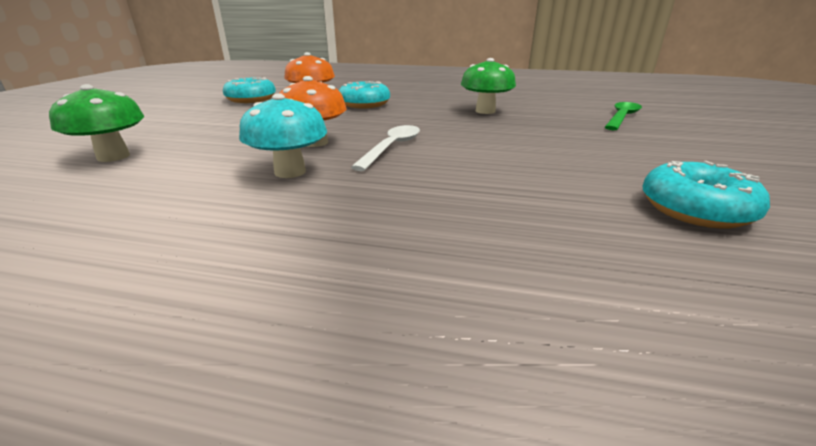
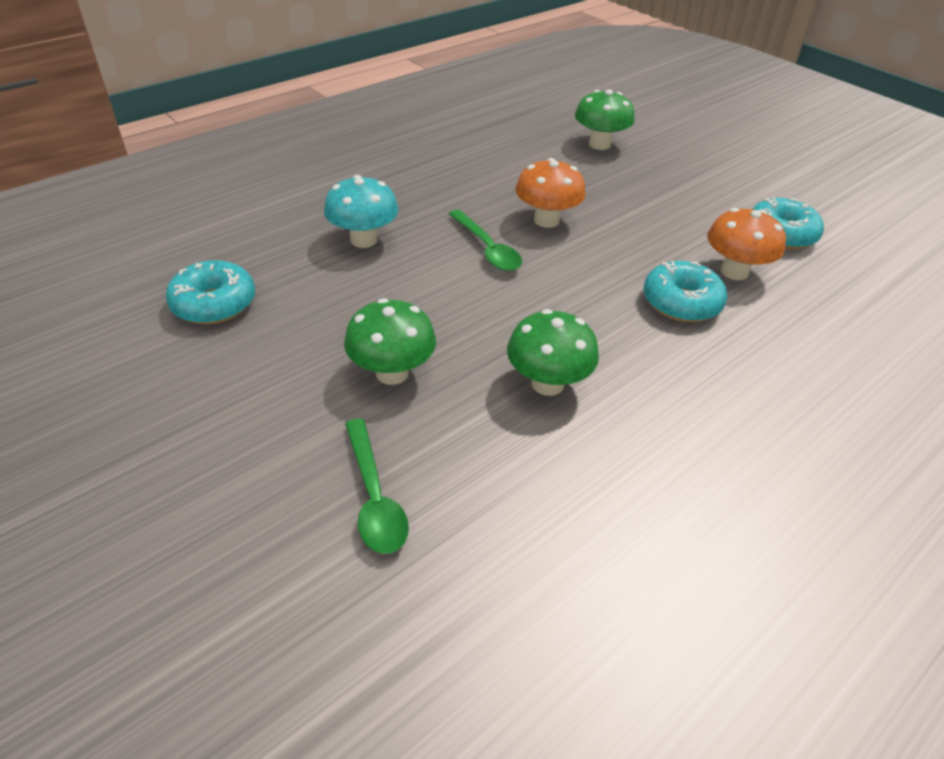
camera: 125 degrees right, 15 degrees up
(290, 172) = (487, 192): turquoise mushroom -> turquoise mushroom (363, 240)
(392, 148) = (487, 249): white spoon -> green spoon
(563, 135) = (392, 373): none -> green mushroom

